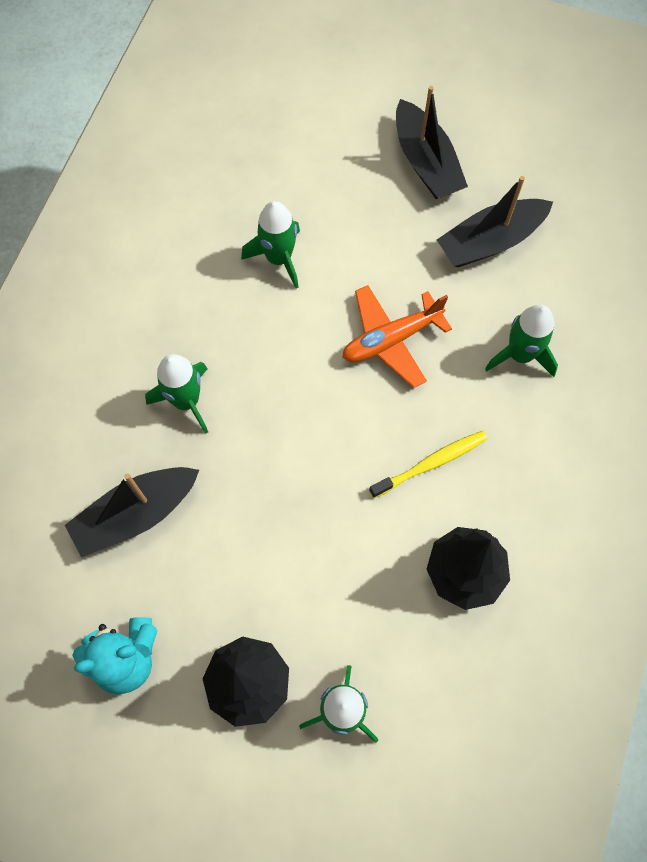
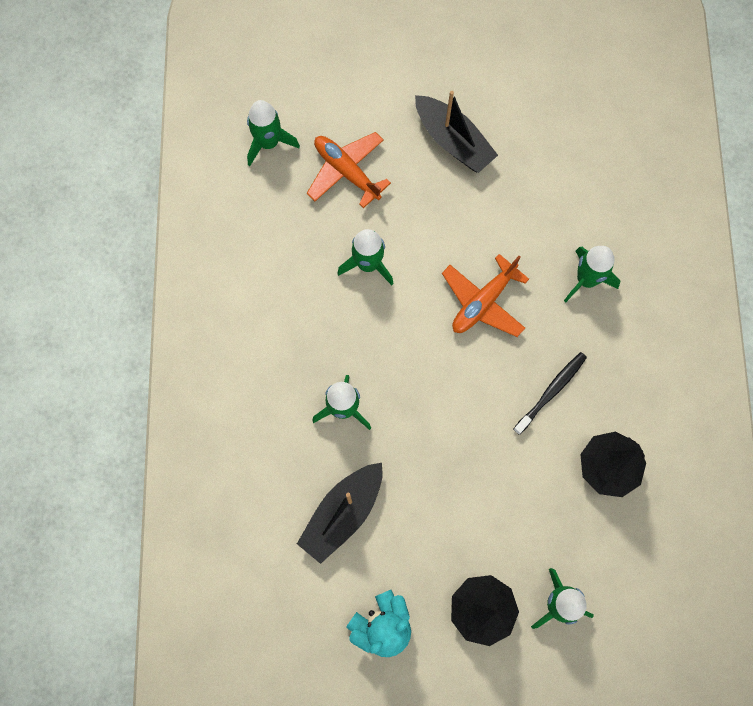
camera: 20 degrees left, 5 degrees up
(225, 104) = (268, 143): none -> green rocket
(296, 157) = (347, 172): none -> orange plane
(430, 464) = (551, 392): yellow toothbrush -> black toothbrush
(490, 241) = (529, 193): black boat -> none

